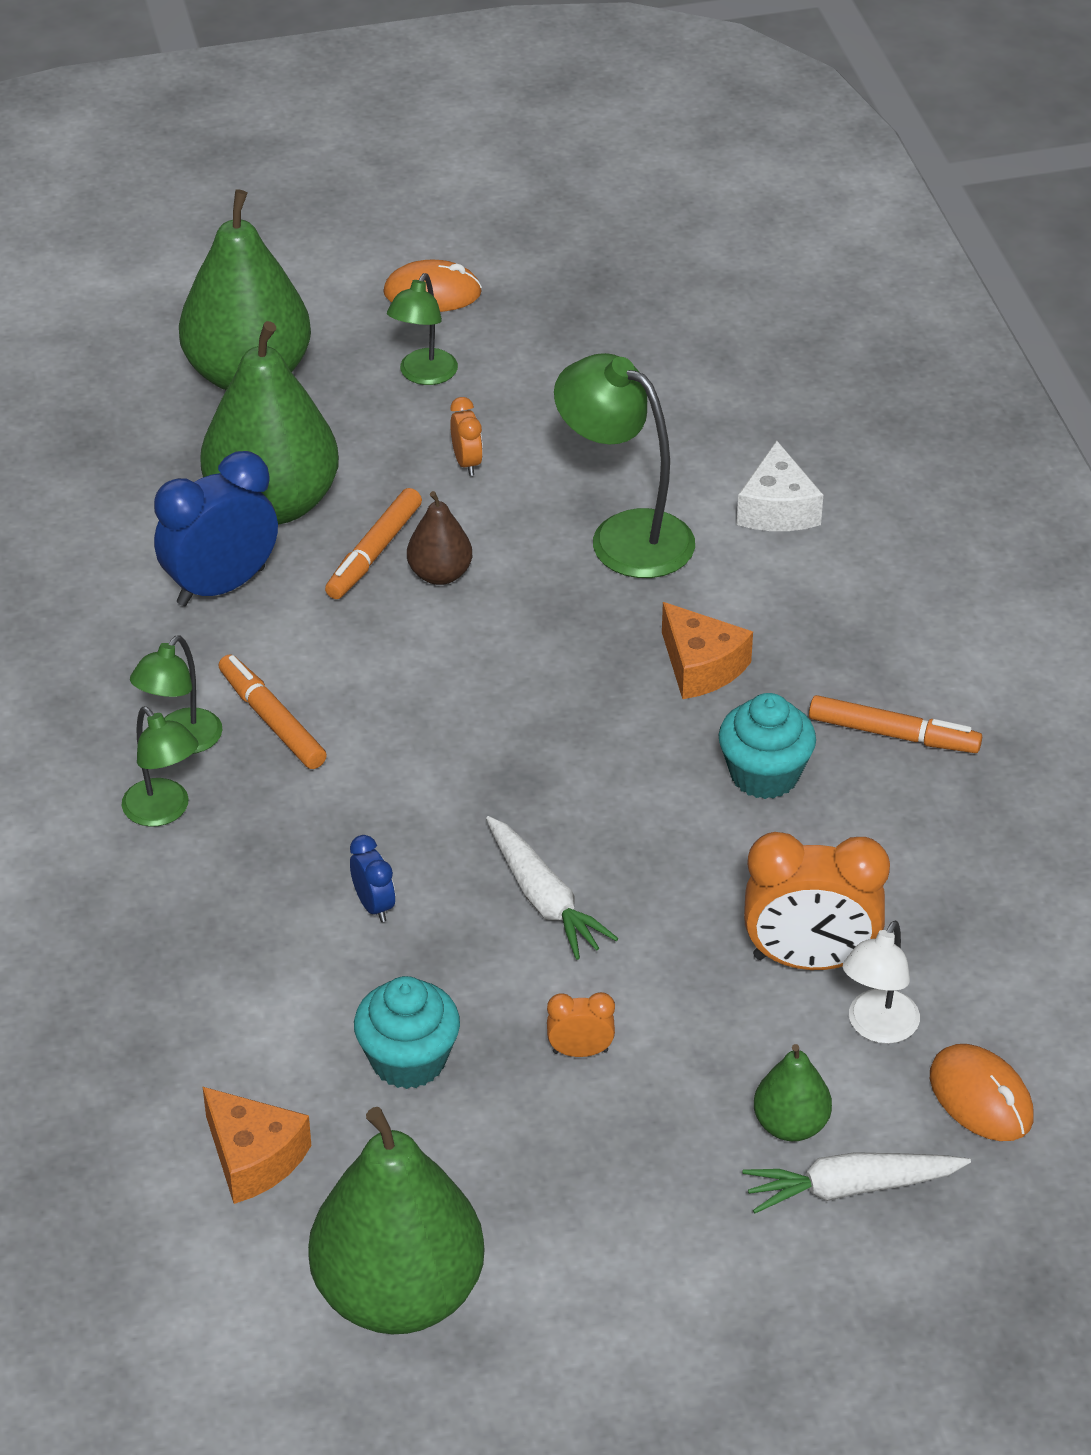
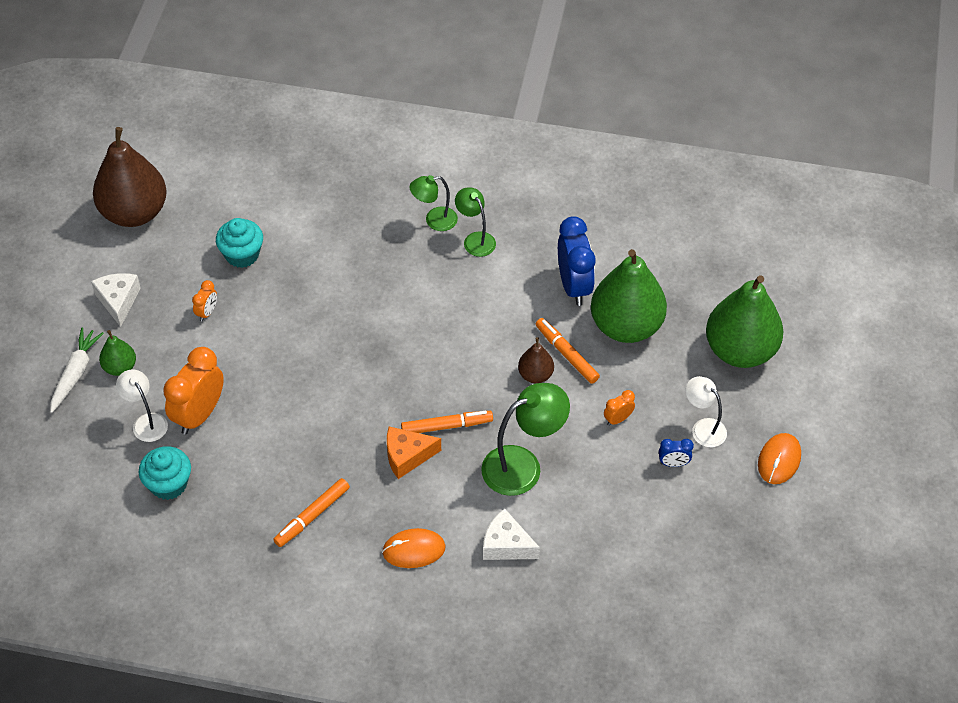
camera: 115 degrees right, 10 degrees up
(253, 1157) = (228, 191): orange cheese -> none
(272, 721) = (469, 275): orange marker -> orange marker (446, 426)
(374, 905) = (333, 273): blue clock -> blue clock (673, 463)
(398, 1294) = (134, 213): green pear -> brown pear
(423, 375) = (703, 428): green lamp -> white lamp
(467, 463) = (618, 419): orange clock -> orange clock turned 135 degrees clockwise
(544, 899) = (298, 333): white carrot -> none
(641, 1206) = (118, 301): none -> white cheese
(764, 775) = (319, 449): turquoise cupcake -> turquoise cupcake (168, 484)
(981, 1097) = (85, 441): orange mouse -> orange mouse (413, 550)

